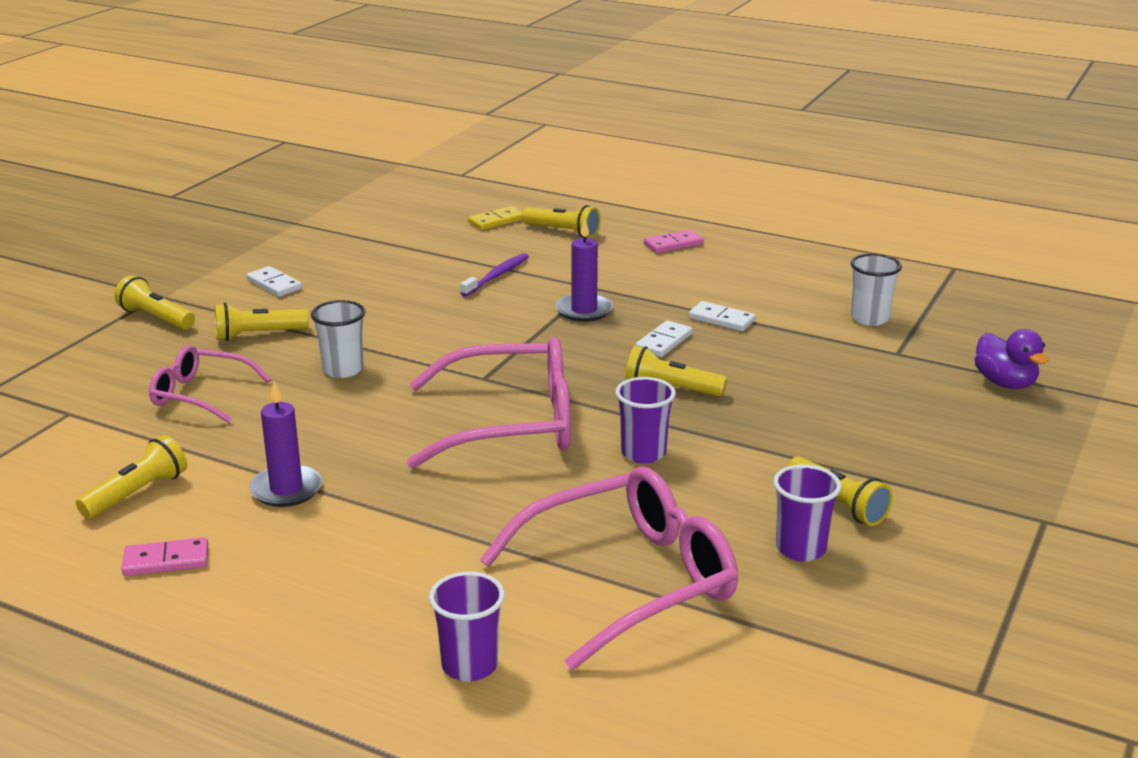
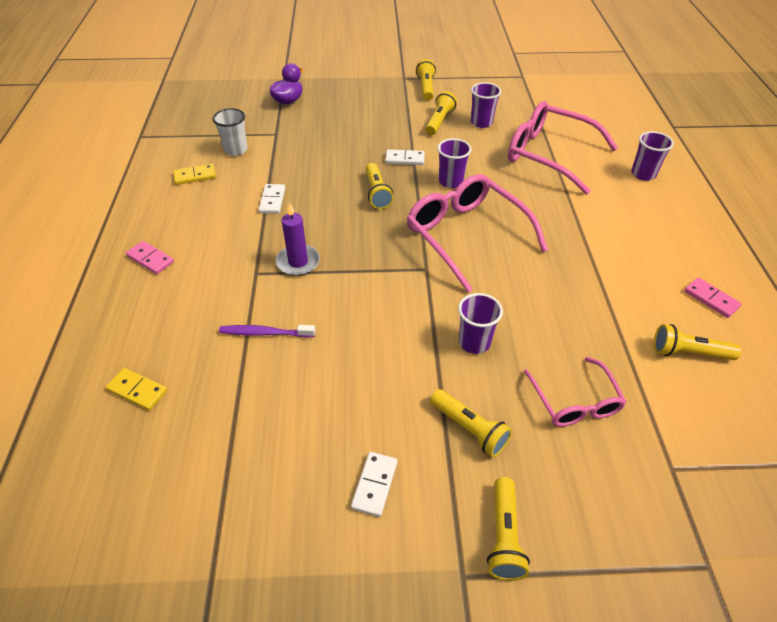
camera: 120 degrees left, 20 degrees up
(286, 489) = (613, 290): purple candle -> none
(343, 369) = (474, 342): white cup -> purple cup
(563, 232) = (148, 332): yellow flashlight -> yellow flashlight (426, 88)
(664, 342) = (320, 213): white domino -> white domino (405, 159)
(822, 285) = (195, 176): none -> yellow domino

